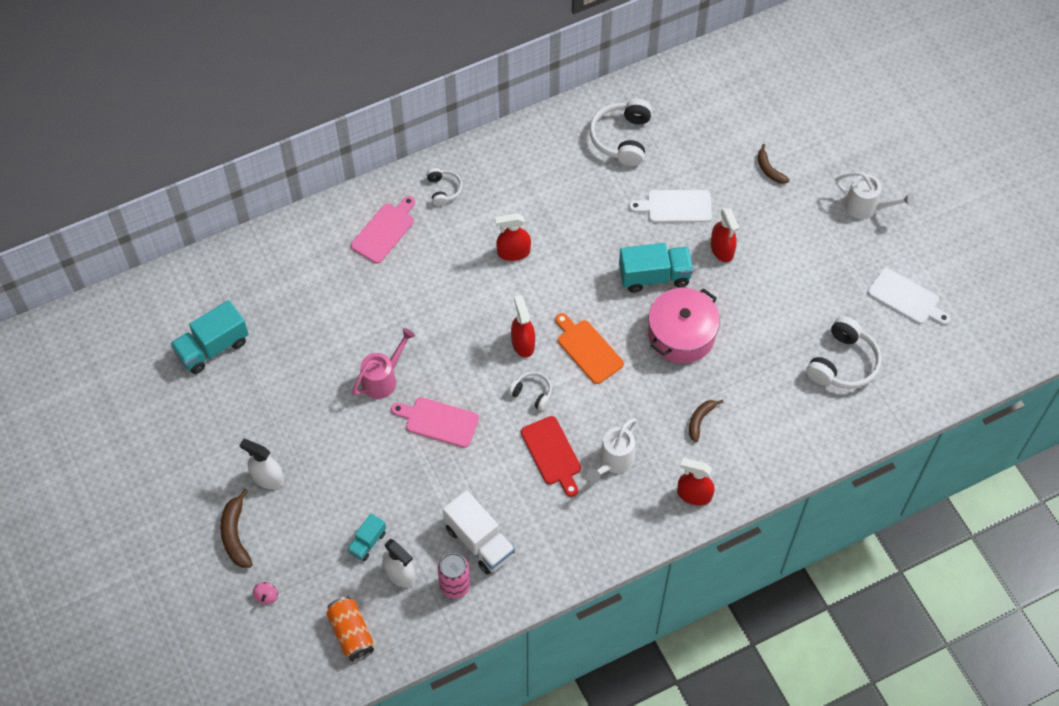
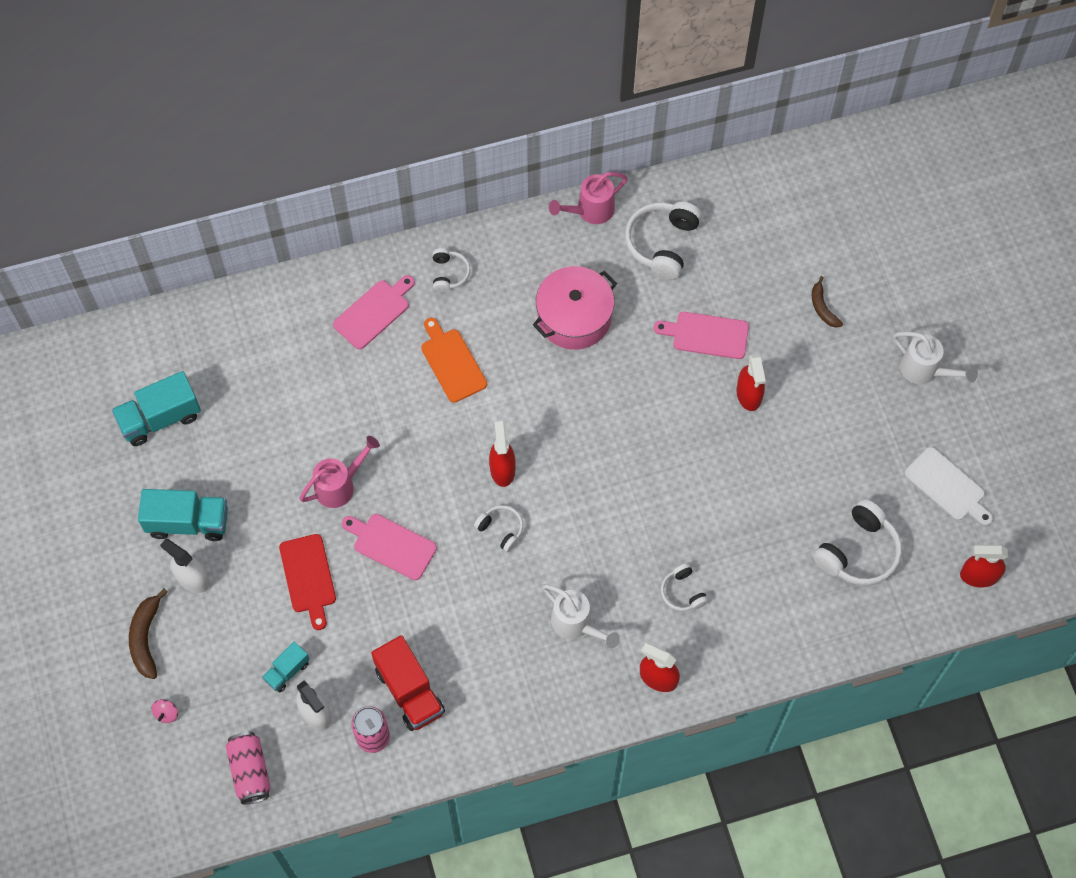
camera: 10 degrees right, 5 degrees up
(351, 633) = (250, 771): orange can -> pink can
(479, 541) = (409, 691): white truck -> red truck
(513, 252) = (513, 360): red spray bottle -> red spray bottle (979, 576)
(552, 453) = (510, 603): red cutting board -> red cutting board (308, 577)
(555, 120) = (590, 211): none -> pink watering can
(588, 349) = (573, 488): orange cutting board -> orange cutting board (452, 362)
(613, 461) = (576, 624): white watering can -> white watering can turned 90 degrees counterclockwise
(654, 276) = (665, 414): turquoise truck -> turquoise truck (188, 522)
(675, 206) = (706, 335): white cutting board -> pink cutting board
(681, 334) = (682, 488): pink pot -> pink pot (574, 317)
(700, 420) = (682, 592): brown banana -> white headphones

